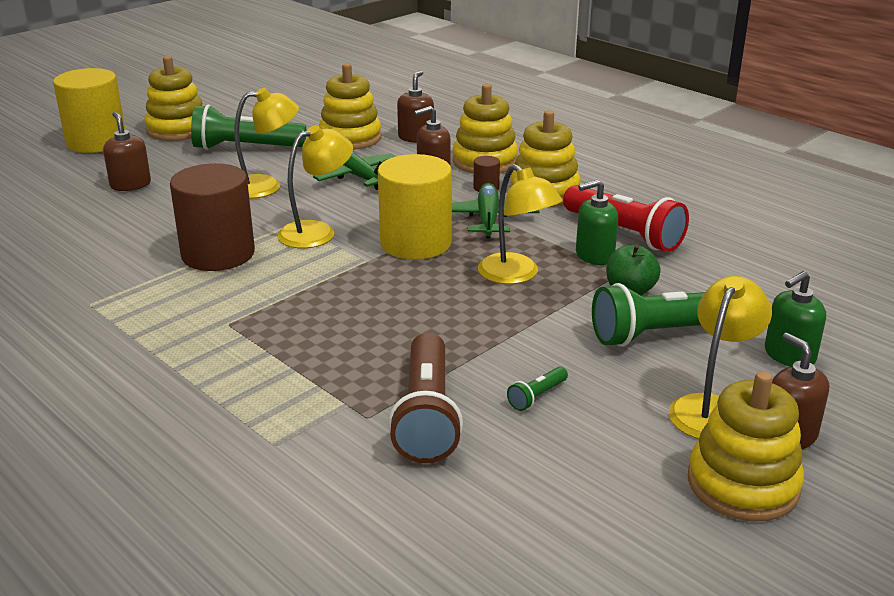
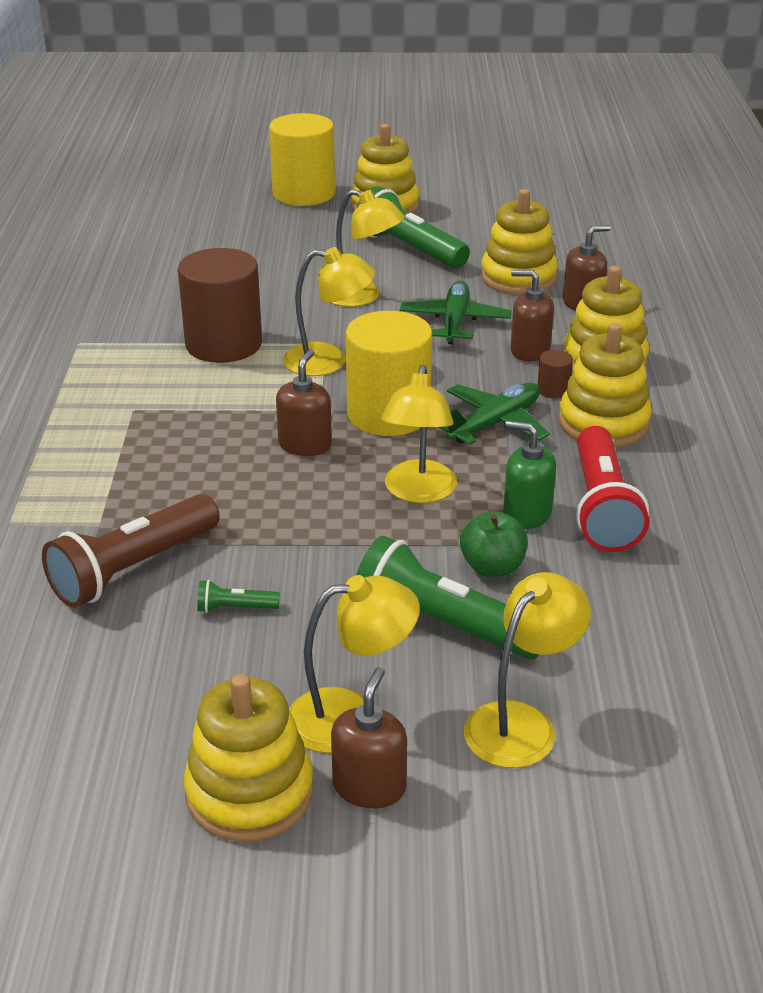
camera: 45 degrees right, 5 degrees up
(130, 185) = (264, 247): brown soap dispenser -> brown soap dispenser (305, 445)
(789, 355) = (521, 723): green soap dispenser -> yellow lamp

